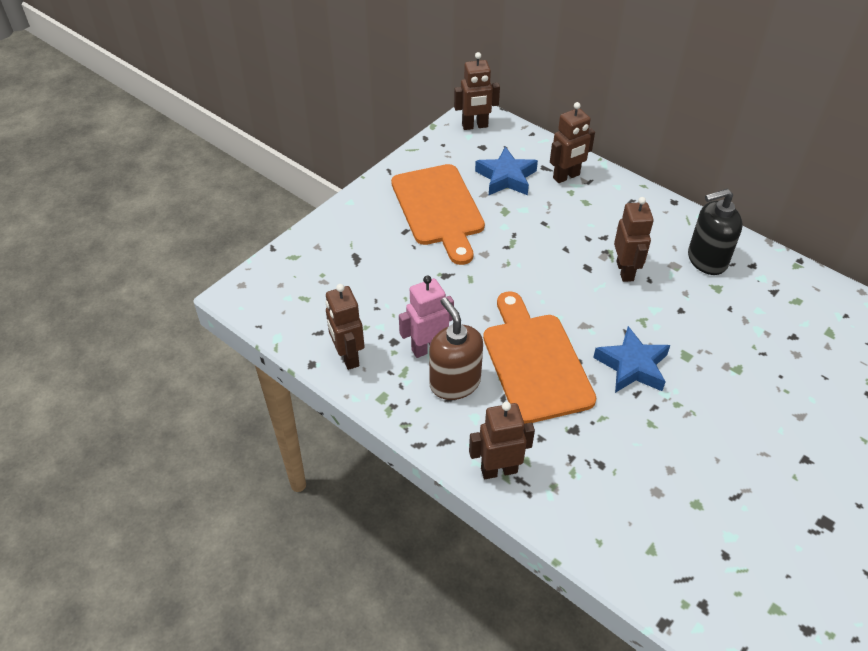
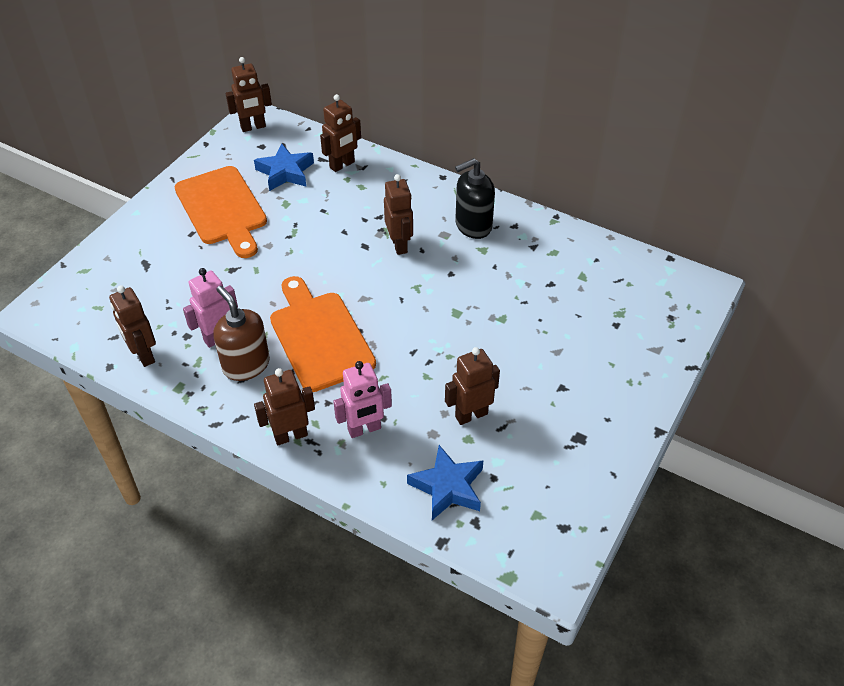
camera: 10 degrees left, 0 degrees up
(580, 475) = (364, 429): none -> pink robot
(632, 366) = (408, 328): blue star -> blue star (448, 487)
(700, 476) = (471, 415): none -> brown robot

